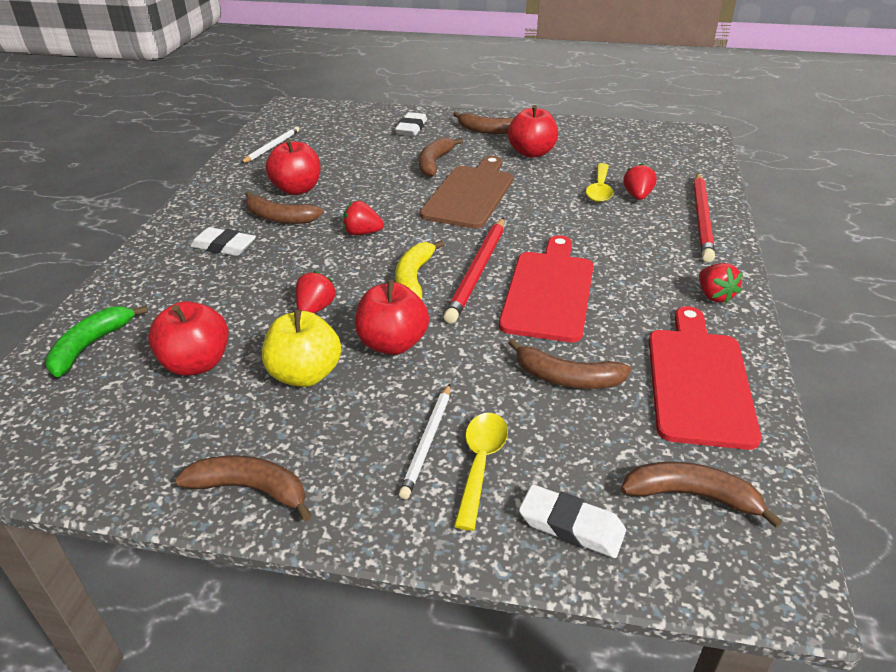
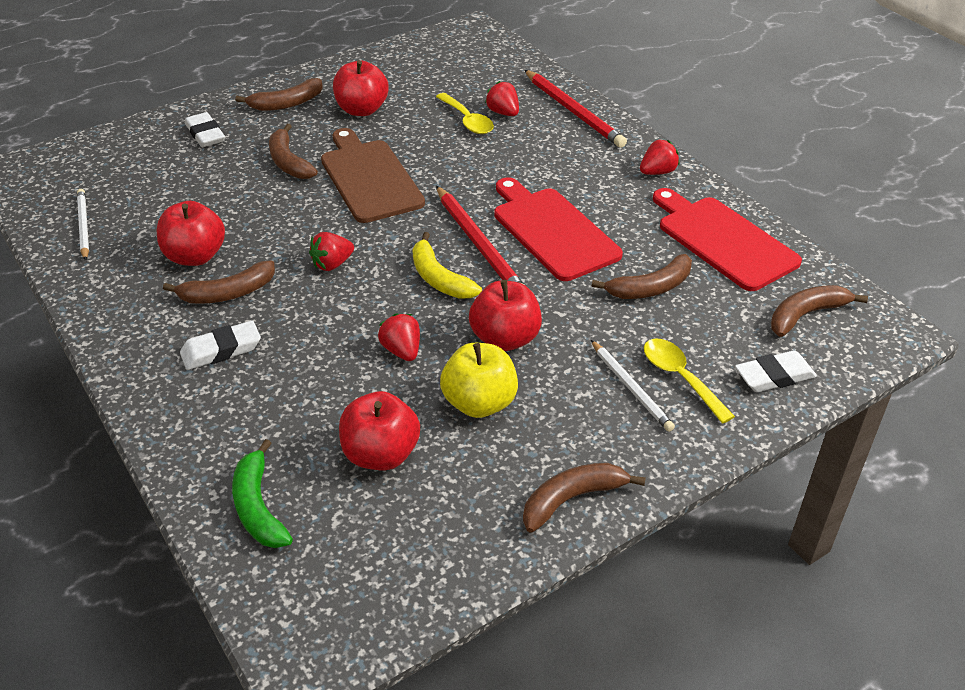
camera: 45 degrees left, 5 degrees up
(714, 296) = (657, 172): red strawberry -> red strawberry turned 60 degrees counterclockwise

